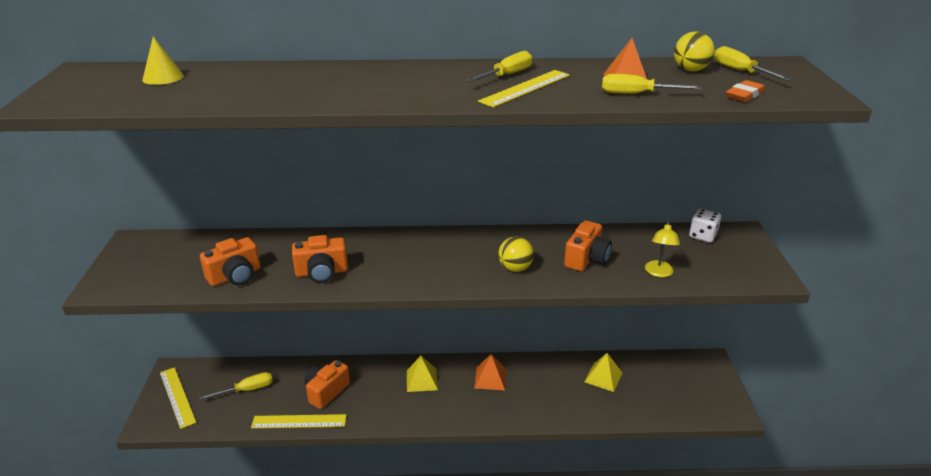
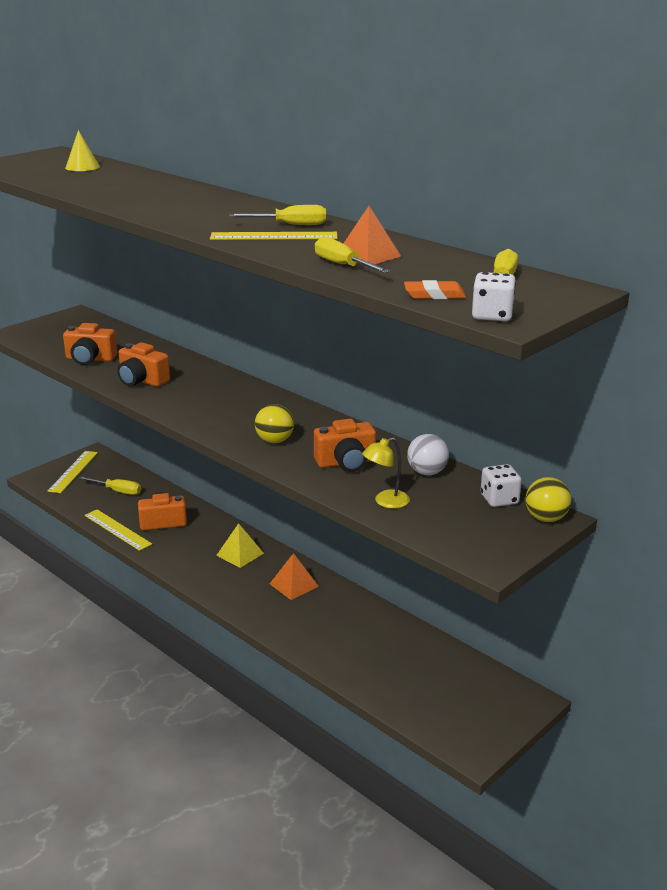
camera: 45 degrees right, 5 degrees down
(603, 377) = (393, 644): yellow pyramid -> none
(638, 239) = (427, 472): none -> white ball
(690, 70) = (457, 266): yellow ball -> yellow ball (546, 518)
(809, 97) = (492, 315): none -> white dice

